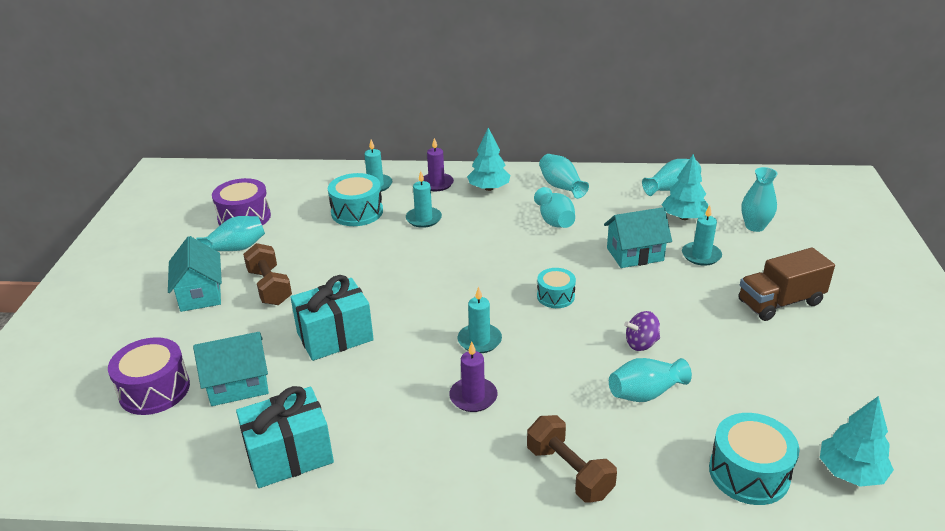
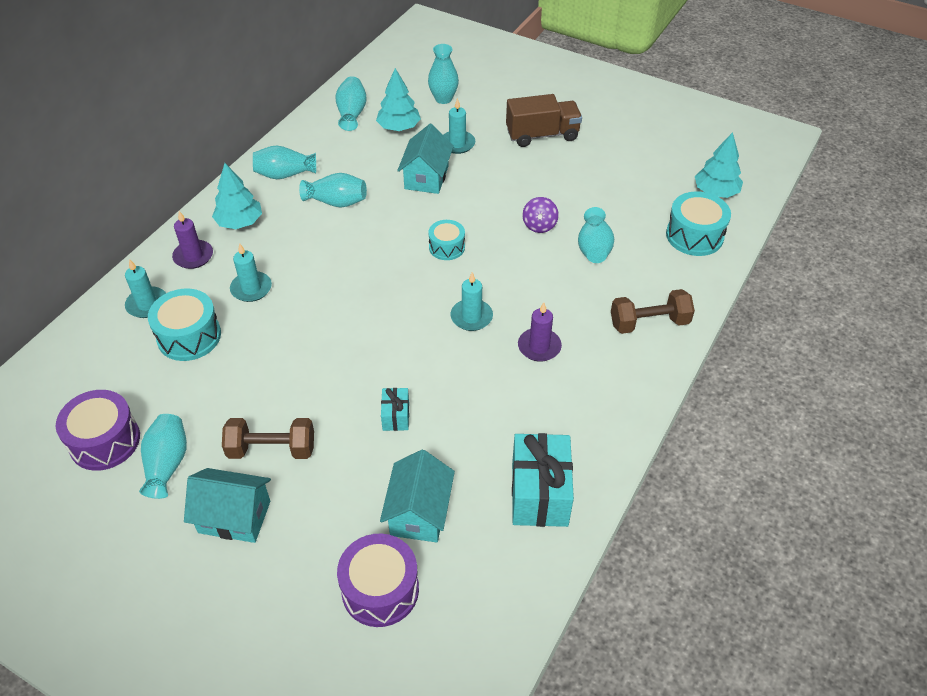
camera: 65 degrees left, 15 degrees up
(335, 336) = (395, 416): turquoise gift -> turquoise gift, size x0.50
(780, 302) = (542, 135): brown truck -> brown truck turned 105 degrees counterclockwise

